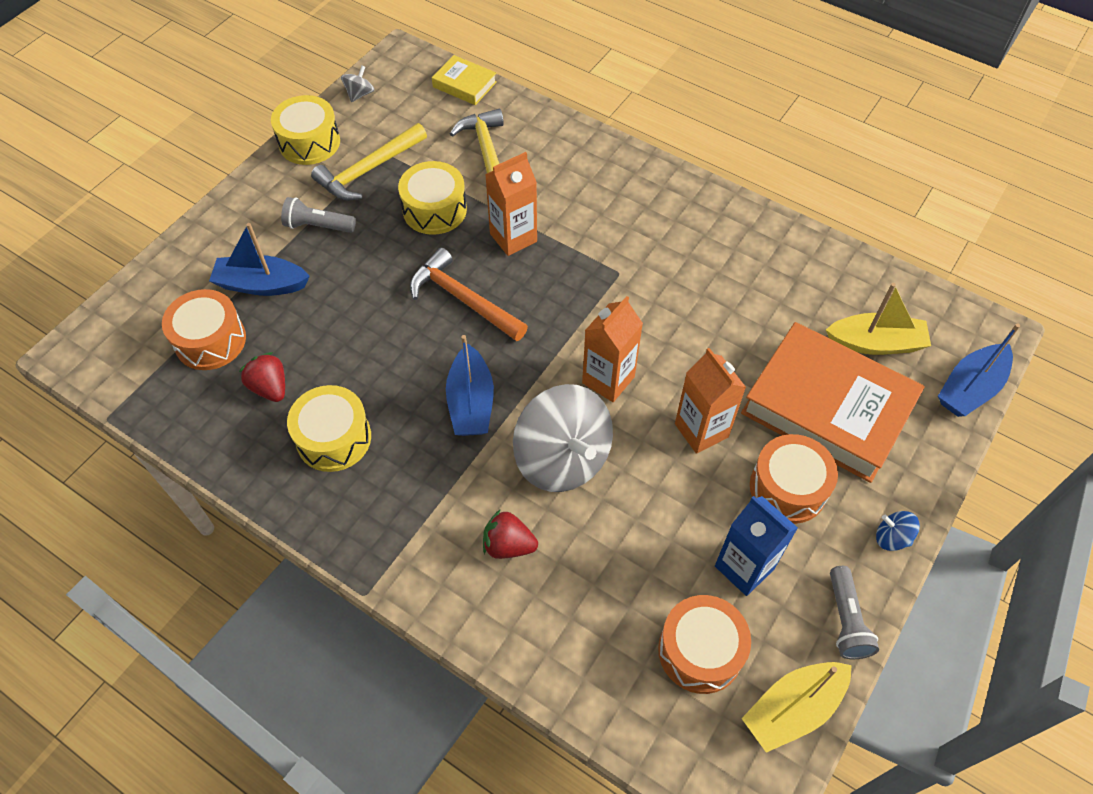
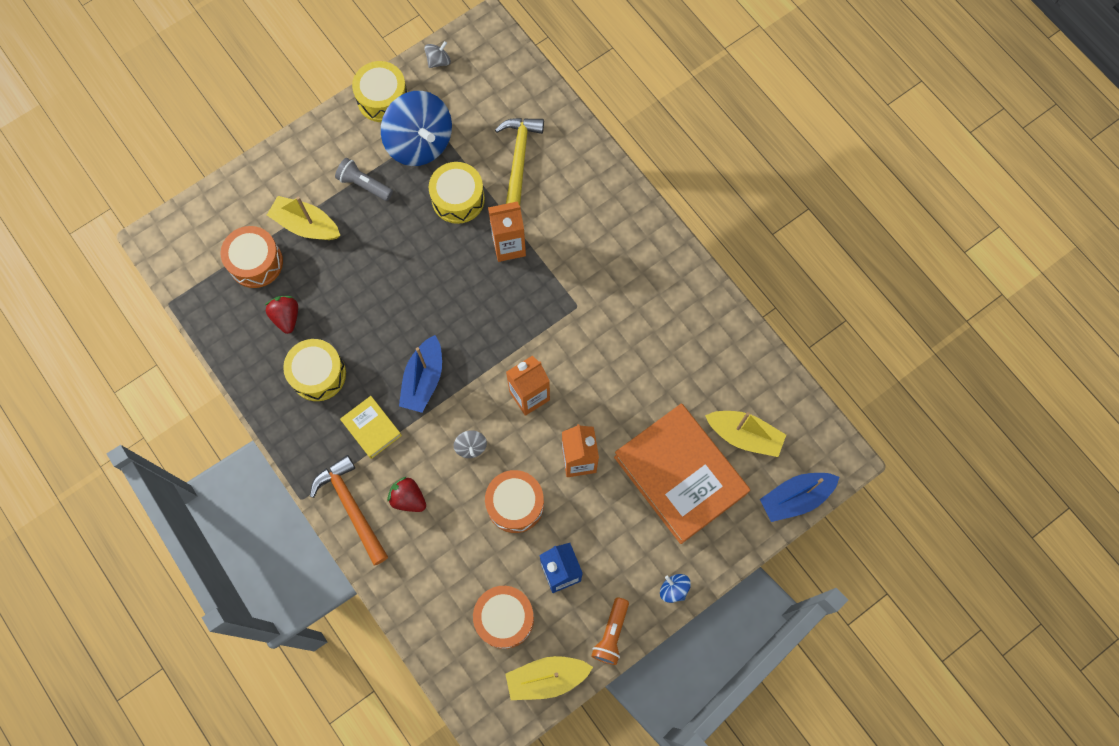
camera: 20 degrees right, 15 degrees up
(261, 284) = (306, 225): blue boat -> yellow boat
(368, 170) = (420, 142): yellow hammer -> blue spinning top
(463, 299) = (450, 289): orange hammer -> orange hammer (351, 507)
(464, 84) = (528, 78): yellow book -> yellow book (372, 428)
(562, 458) = (471, 447): grey spinning top -> grey spinning top, size x0.41
(788, 488) = (619, 526): orange drum -> orange drum (515, 504)
(845, 620) = (611, 634): grey flashlight -> orange flashlight

